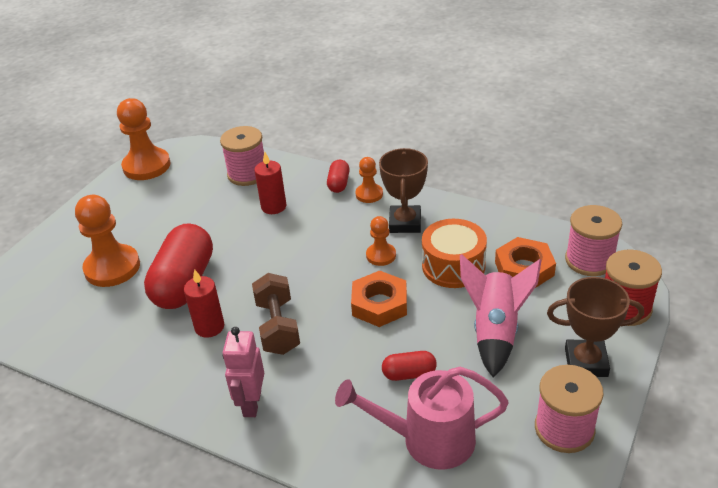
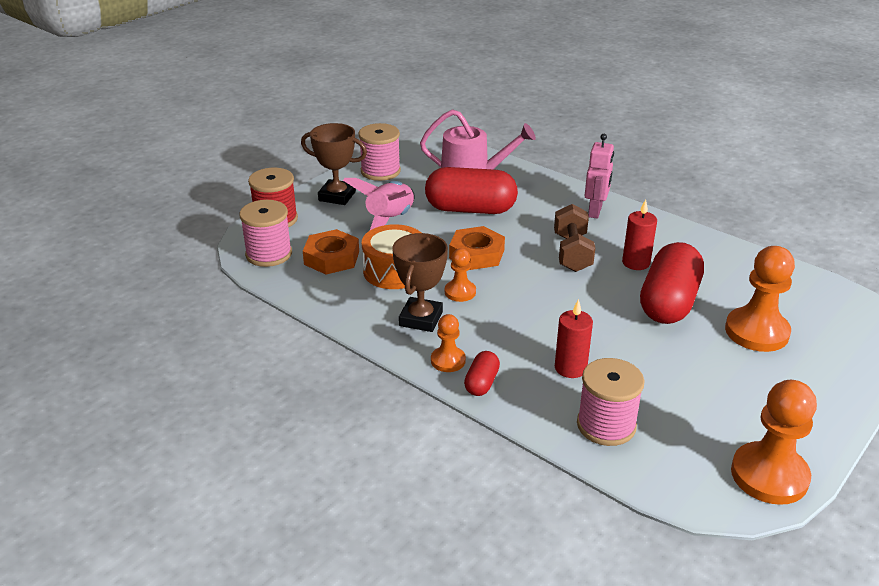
camera: 170 degrees left, 5 degrees down
(409, 374) = (470, 209): red capsule -> red capsule, size x2.13

